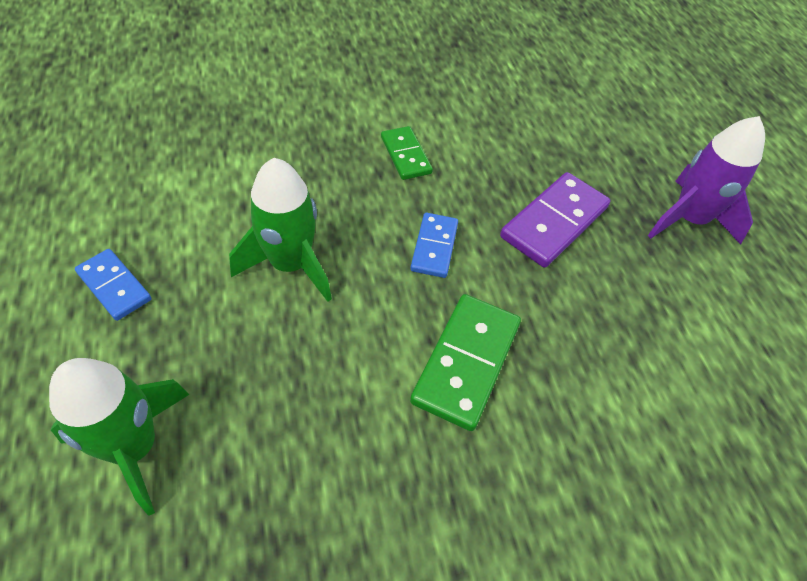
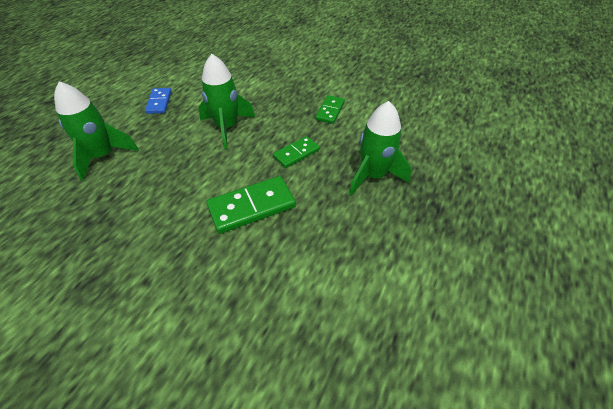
camera: 45 degrees right, 5 degrees down
(434, 247) = (296, 153): blue domino -> green domino
(554, 222) = (373, 175): purple domino -> green rocket
(689, 219) = (465, 219): purple rocket -> none

